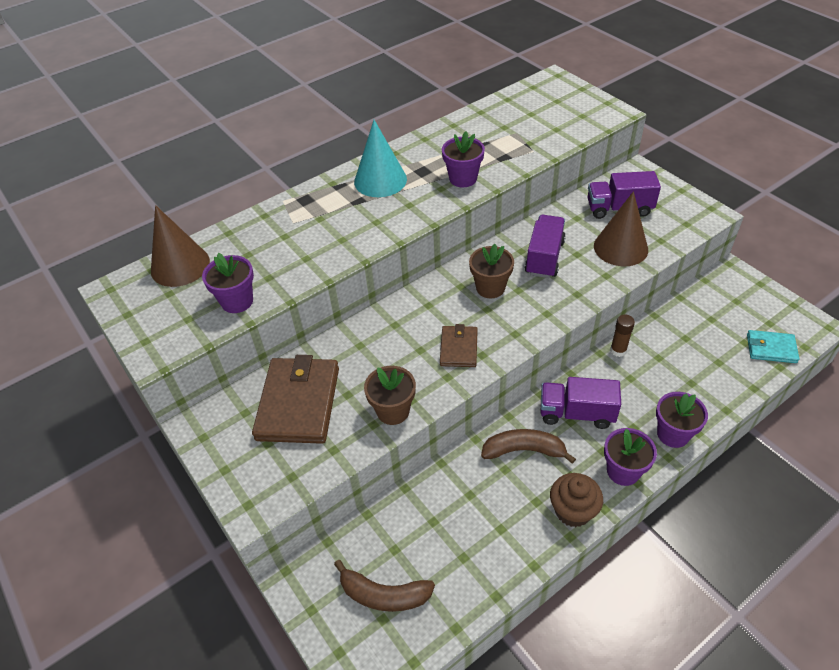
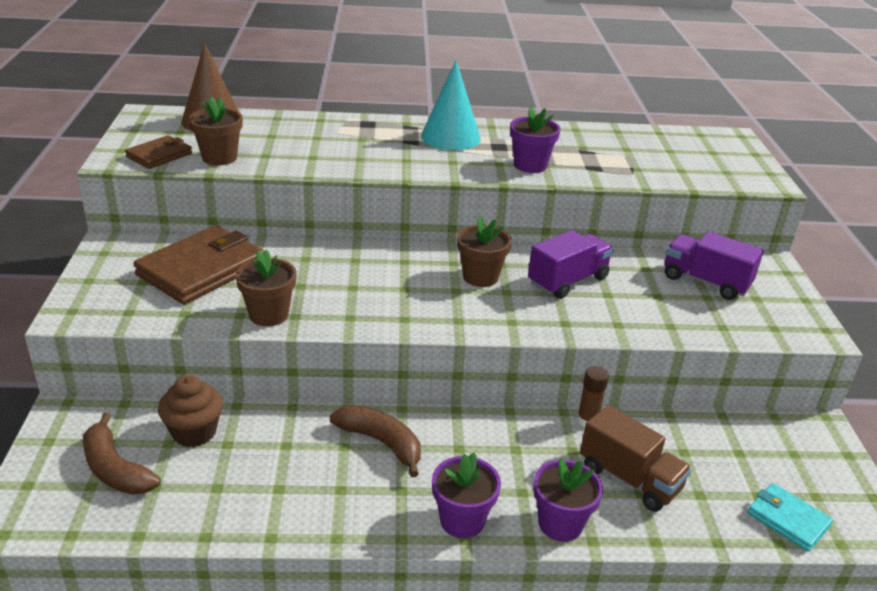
camera: 30 degrees right, 15 degrees down
(237, 301) = (219, 158): purple flower pot -> brown flower pot
(458, 348) = (388, 303): brown wallet -> brown wallet (159, 155)
(573, 511) = (366, 519): brown cupcake -> brown cupcake (194, 432)
(576, 413) = (474, 445): purple truck -> none
(620, 247) = (665, 311): brown cone -> none
(677, 377) = (629, 478): none -> brown truck

